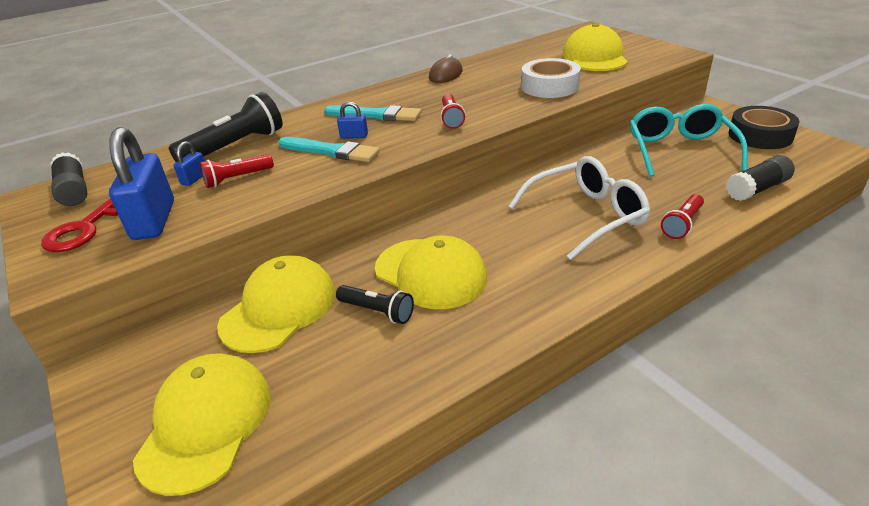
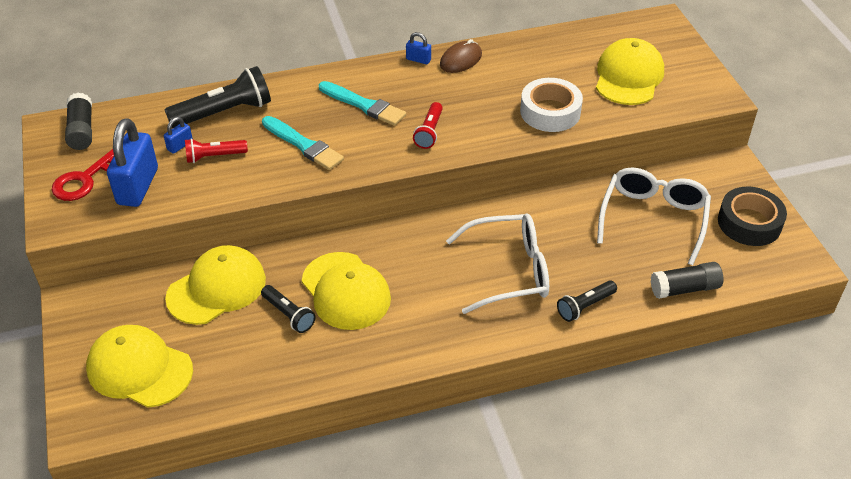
camera: 15 degrees right, 10 degrees up
(205, 424) = (139, 369): yellow cap -> yellow cap turned 90 degrees counterclockwise
(354, 136) = (331, 130): blue padlock -> blue padlock (418, 59)
(680, 151) = (653, 219): turquoise glasses -> white glasses
(682, 224) = (585, 306): red flashlight -> black flashlight

